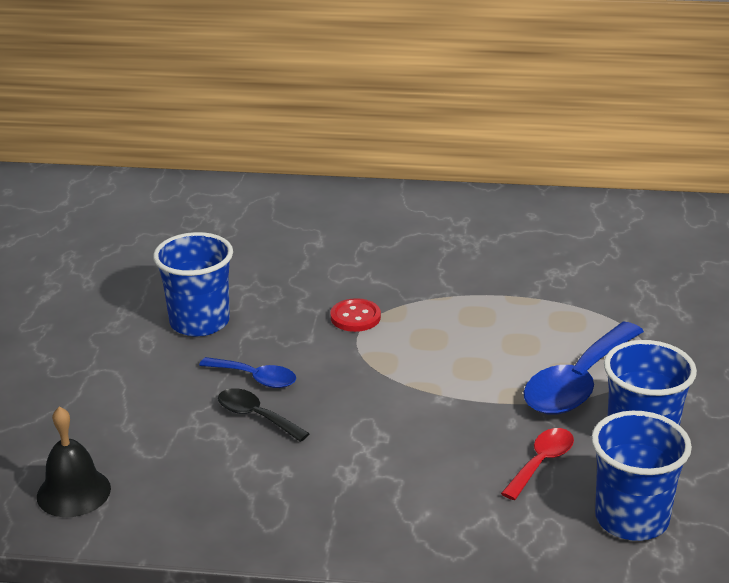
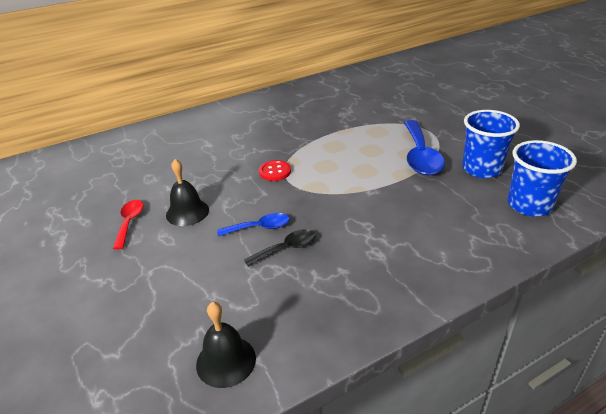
camera: 35 degrees left, 5 degrees up
(199, 322) = (187, 212): blue cup -> black bell
(256, 416) = (286, 248): black spoon -> black spoon turned 150 degrees clockwise
(541, 462) = (457, 199): red spoon -> red spoon (129, 222)

